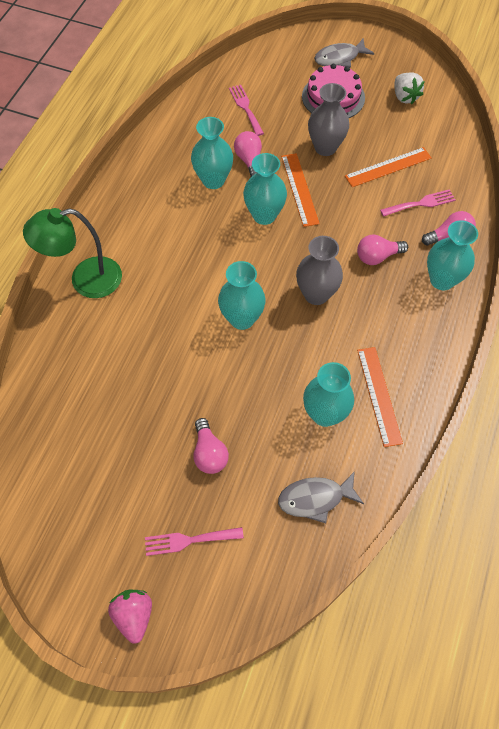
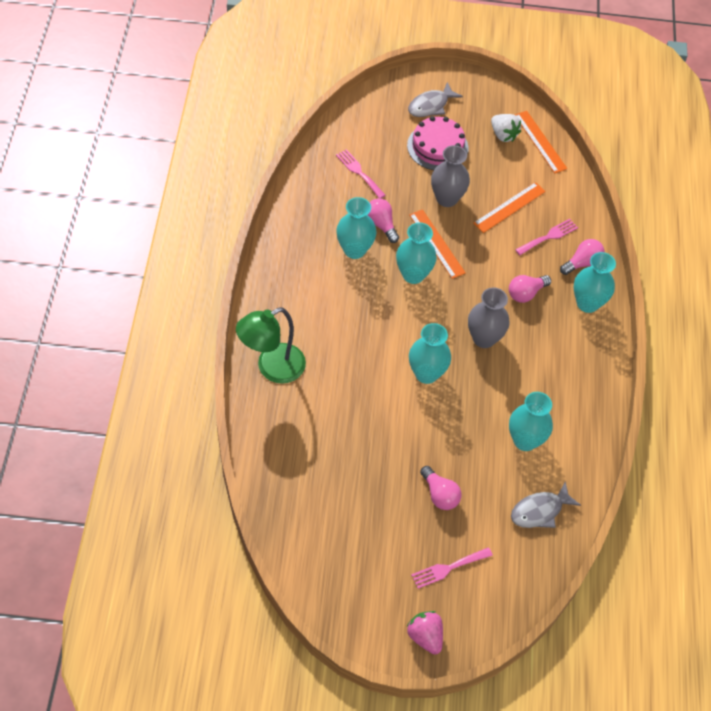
camera: 20 degrees left, 5 degrees down
(379, 395) = (565, 415): orange ruler -> orange ruler (540, 141)

